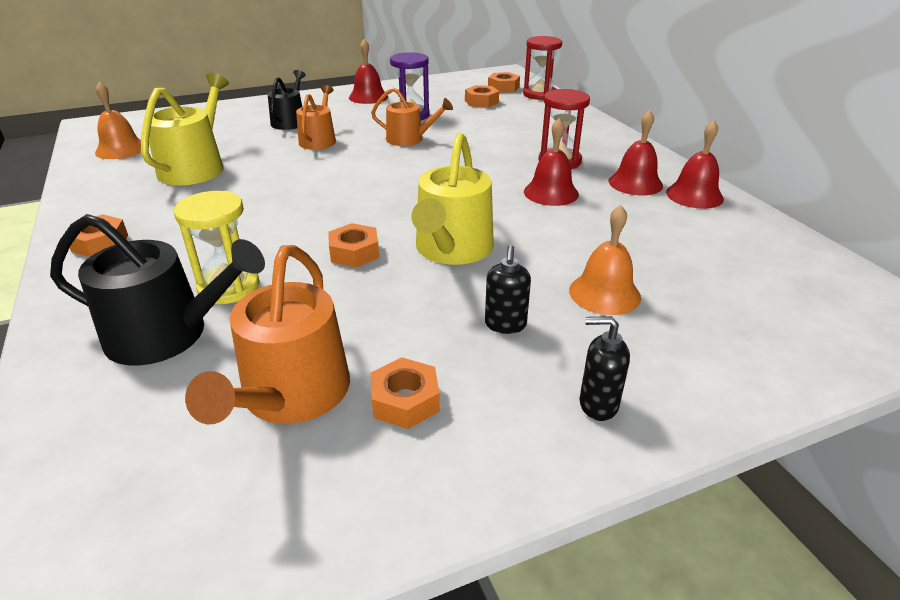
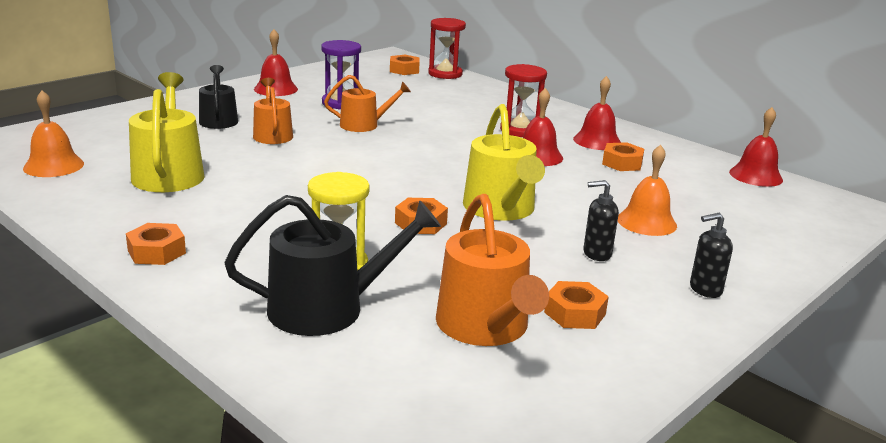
camera: 25 degrees left, 10 degrees down
(481, 102) = (397, 85): orange nut -> orange nut (622, 163)
(505, 325) = (596, 254): black soap dispenser -> black soap dispenser turned 105 degrees clockwise
(694, 195) = (649, 145): red bell -> red bell (756, 176)

